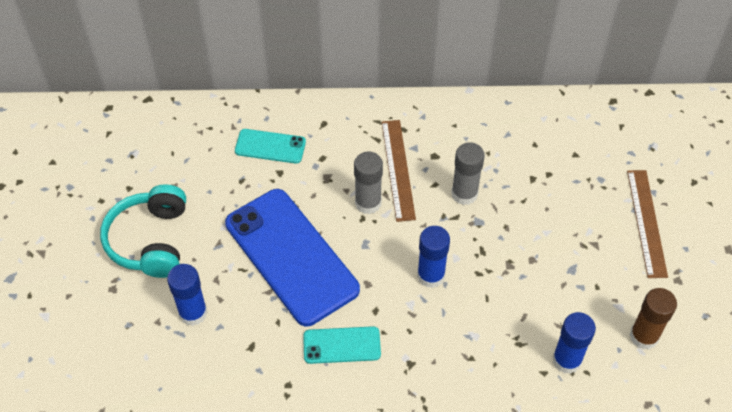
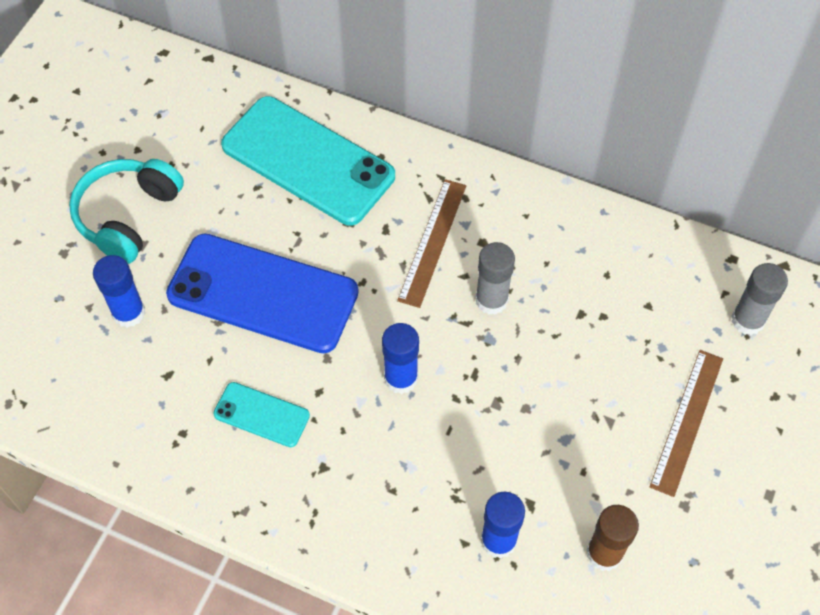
camera: 25 degrees right, 5 degrees up
(270, 146) = (308, 161): turquoise phone -> turquoise phone, size x2.09
(291, 256) = (263, 293): blue phone -> blue phone turned 60 degrees counterclockwise
(368, 203) = (378, 267): grey glue stick -> grey glue stick (747, 320)

